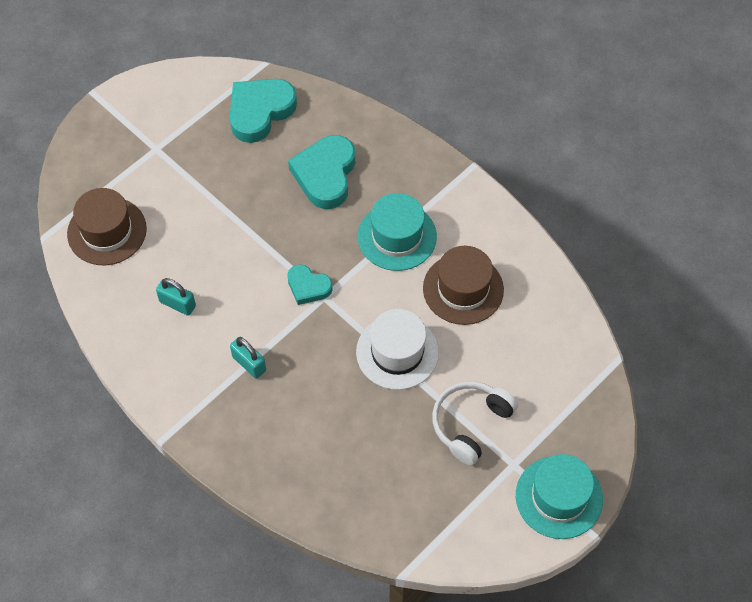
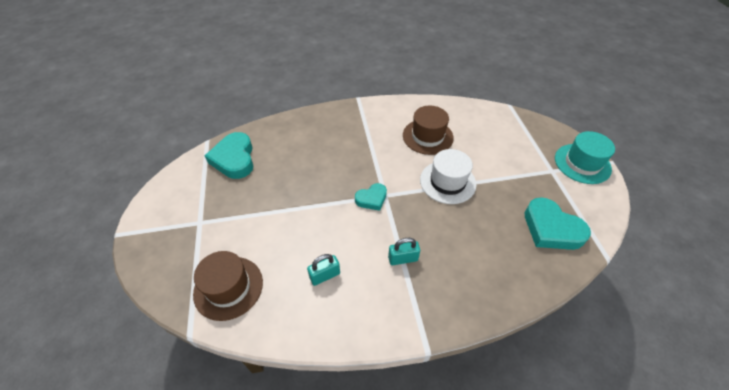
camera: 55 degrees left, 10 degrees down
(325, 175) = (305, 153): turquoise heart -> turquoise heart (551, 229)
(397, 236) = (373, 145): turquoise hat -> none
(470, 424) = (515, 175): white headphones -> none

